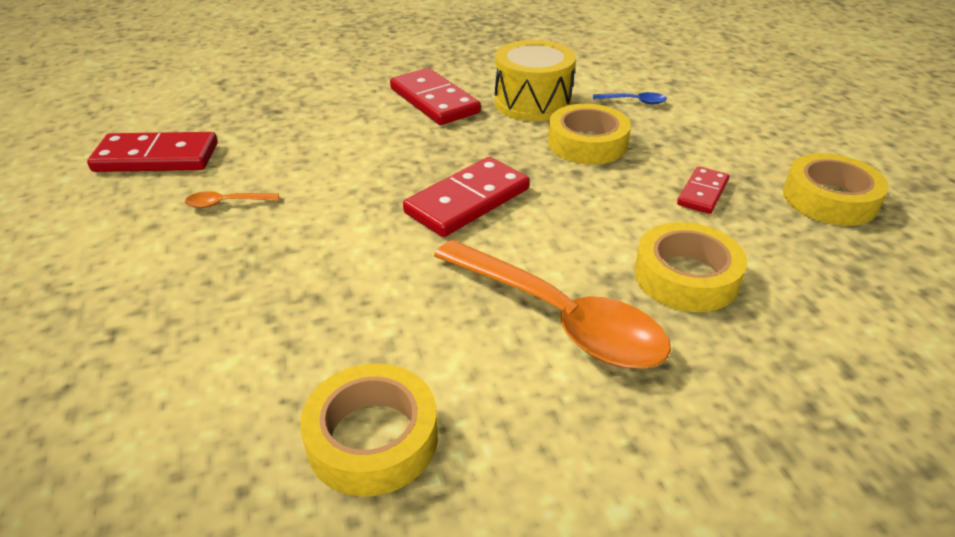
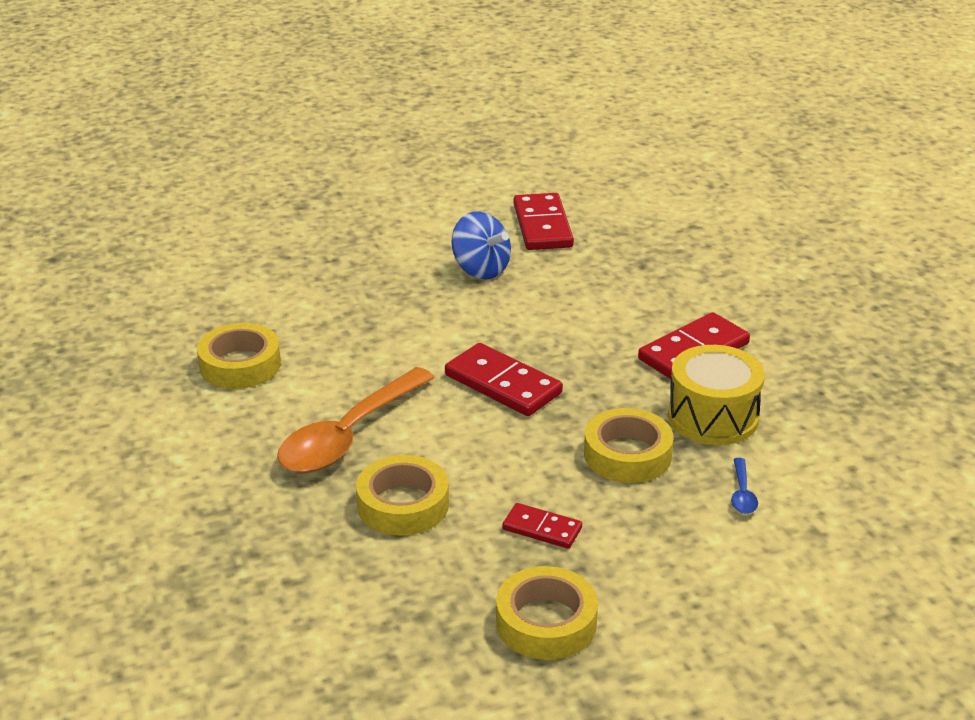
camera: 85 degrees right, 5 degrees down
(226, 203) = (480, 270): orange spoon -> blue spinning top

